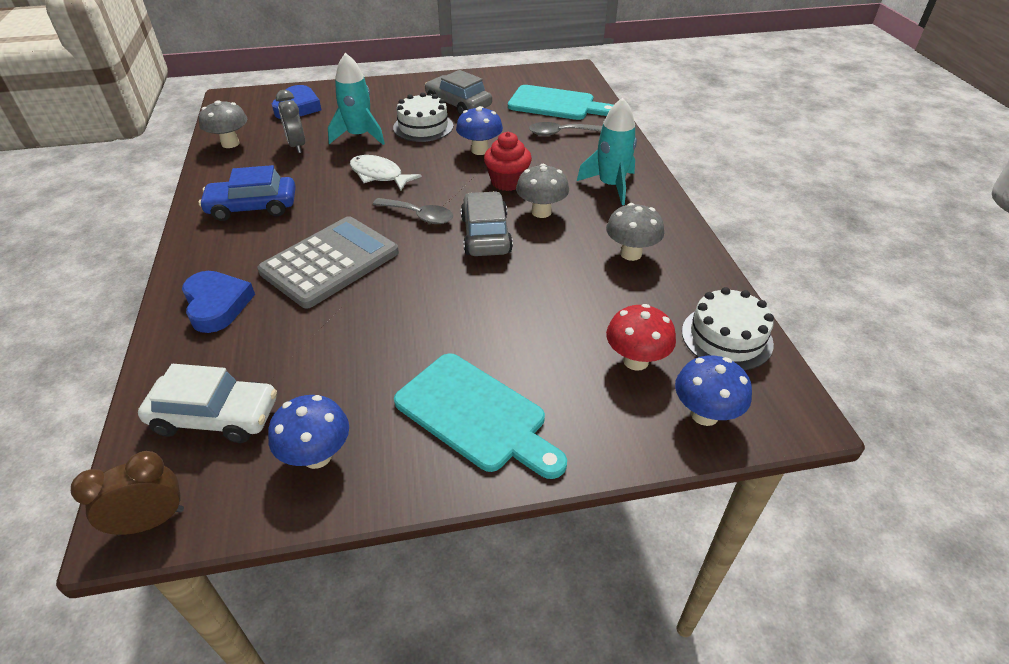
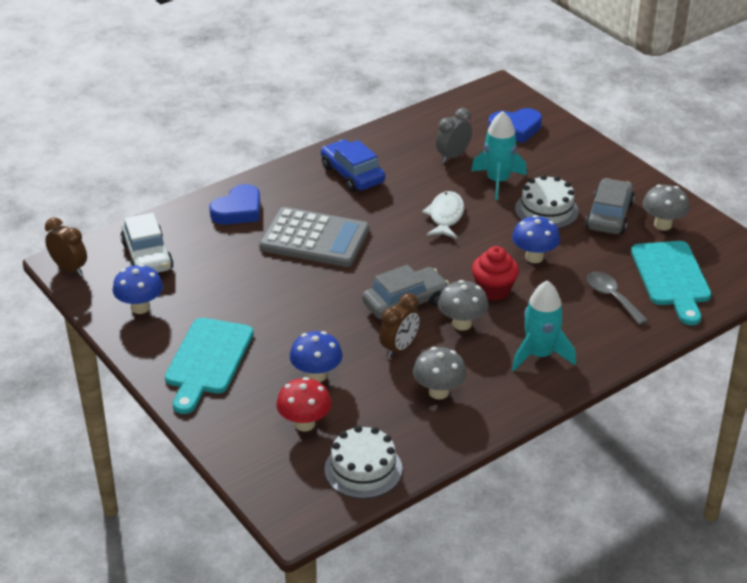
camera: 65 degrees right, 5 degrees down
(230, 143) = (428, 123): grey mushroom -> grey mushroom (662, 225)
(419, 216) = (404, 259): grey spoon -> none
(551, 258) = (399, 348): none -> brown clock
(704, 414) = (269, 470): blue mushroom -> blue mushroom (316, 375)

